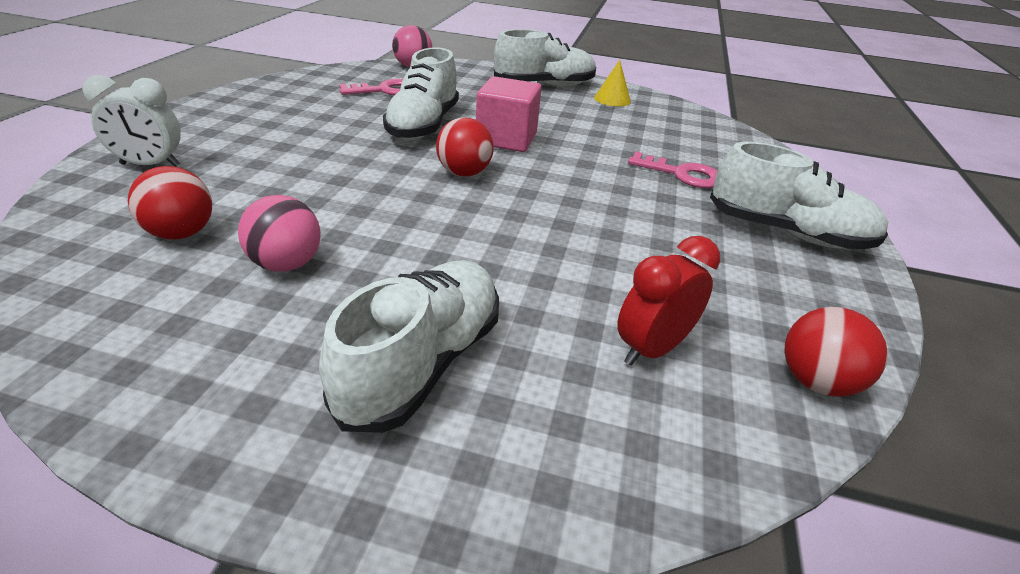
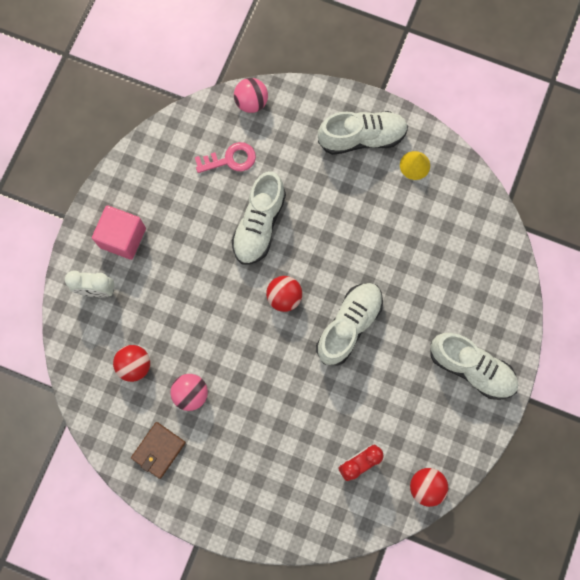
camera: 10 degrees right, 40 degrees up
(183, 344) = (158, 450): none -> brown wallet
(422, 362) = (256, 466): white shoe -> white shoe (349, 325)
(506, 139) = (317, 245): pink cube -> pink cube (123, 238)
(681, 174) = (430, 296): pink key -> none

